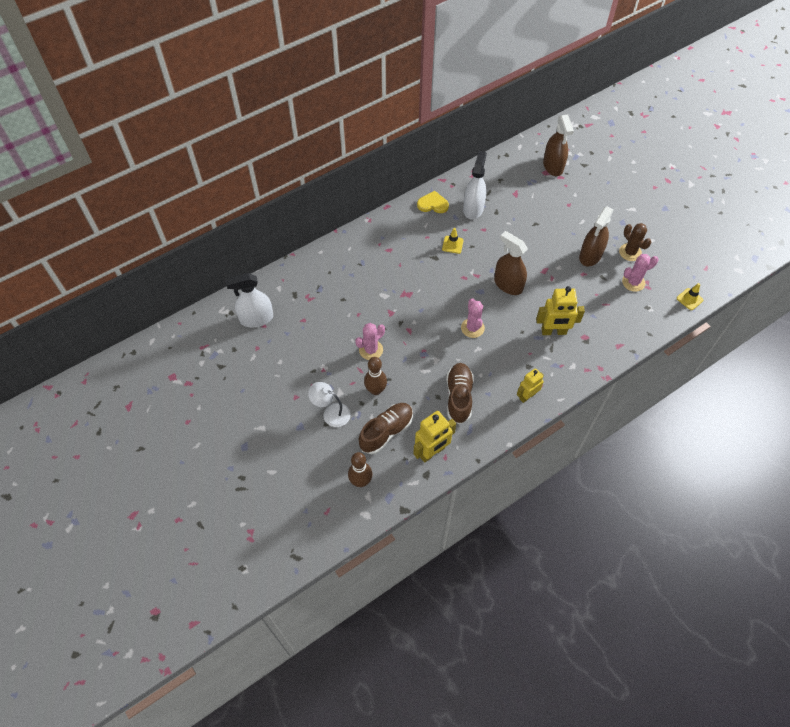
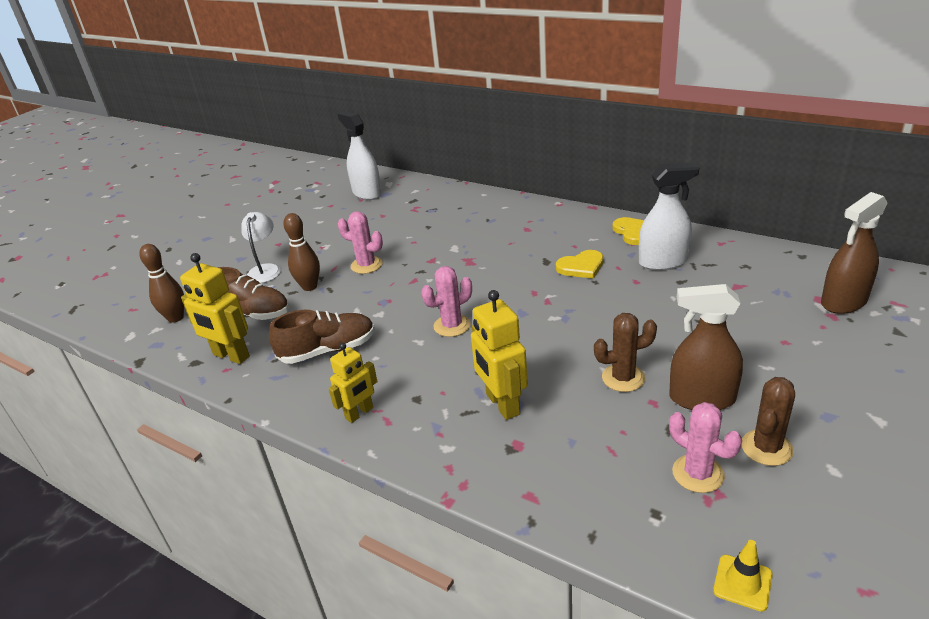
camera: 70 degrees right, 25 degrees down
(452, 245) = (581, 266): yellow traffic cone -> yellow heart
(508, 284) = (555, 332): brown spray bottle -> none
(527, 396) = (359, 413): yellow robot -> yellow robot turned 105 degrees clockwise
(560, 276) = (623, 378): none -> brown cactus

